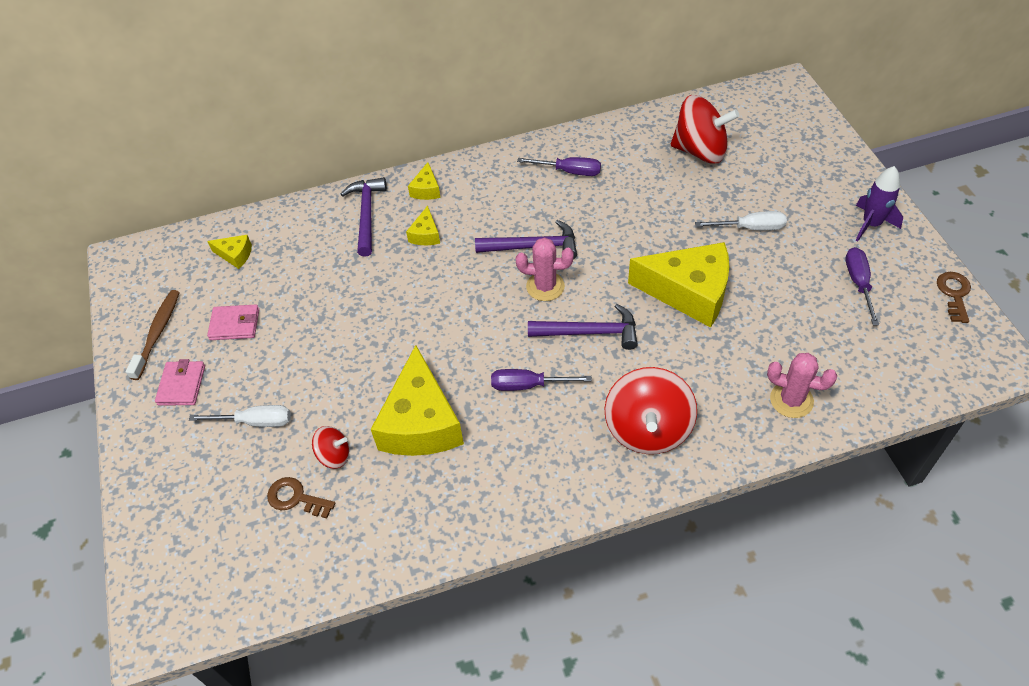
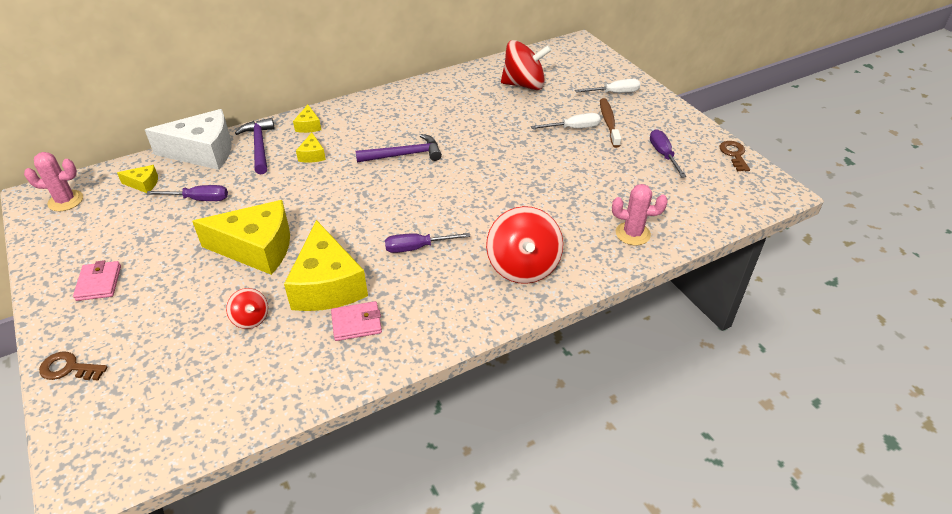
camera: 15 degrees left, 10 degrees down
(157, 333) = (73, 247): brown toothbrush -> brown toothbrush (609, 122)
(235, 324) = (147, 233): pink wallet -> pink wallet (356, 323)
(255, 421) = (173, 302): white screwdriver -> white screwdriver (614, 93)
(296, 498) = (218, 356): brown key -> brown key (68, 368)
(303, 216) = (203, 152): none -> white cheese
(334, 455) = (251, 318): red spinning top -> red spinning top turned 60 degrees clockwise
(545, 286) = (419, 180): pink cactus -> pink cactus (65, 201)
(569, 171) = (425, 105): purple screwdriver -> purple screwdriver (199, 199)
(590, 332) = (462, 206): purple hammer -> none
(689, 292) = (535, 172): yellow cheese -> yellow cheese (257, 248)
(871, 224) = (662, 118): purple rocket -> none

